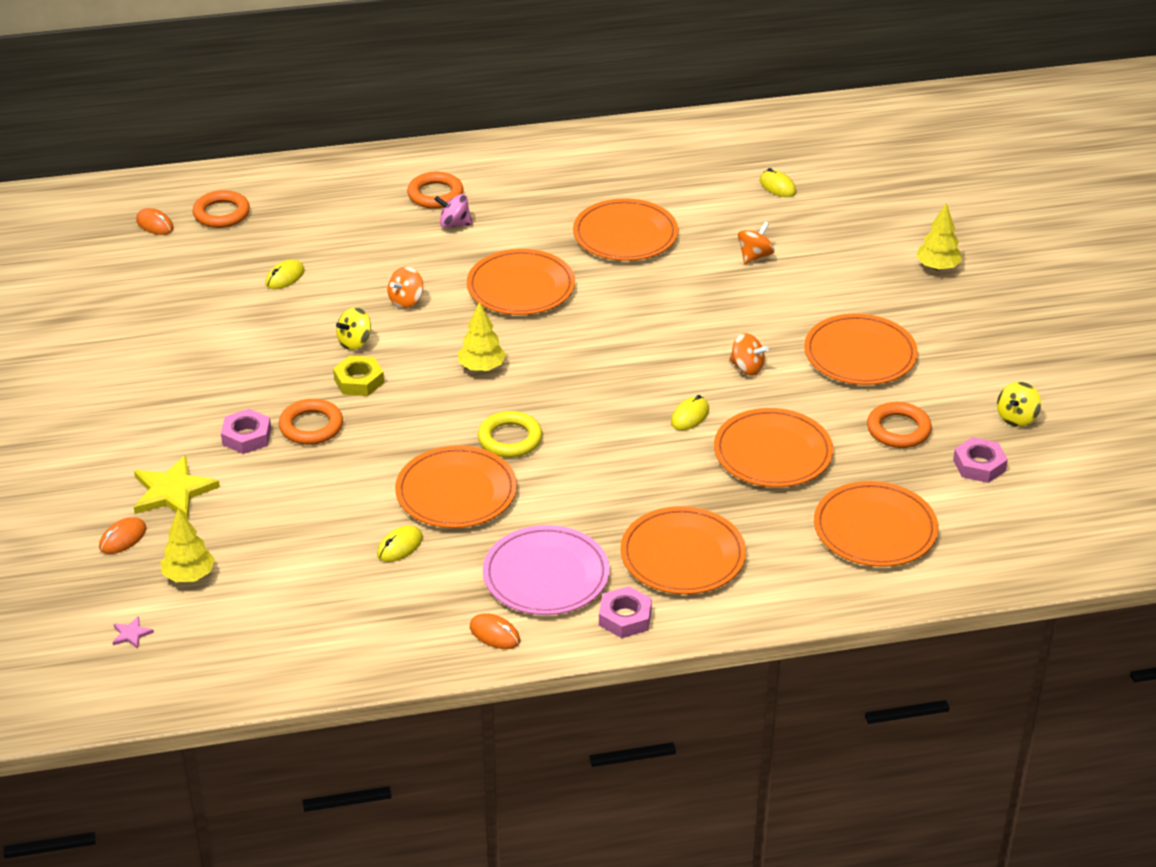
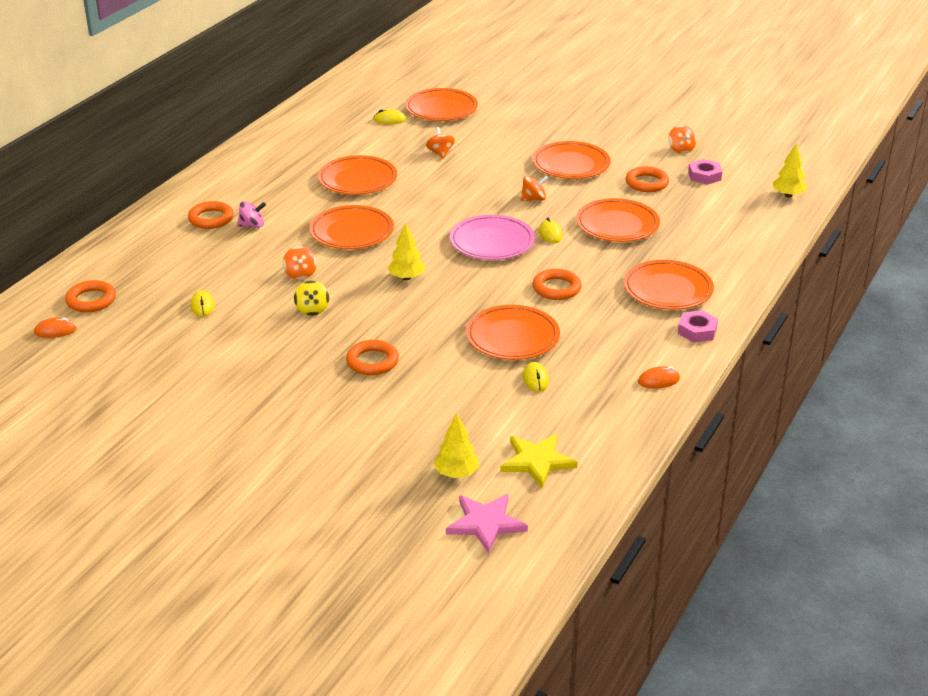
camera: 50 degrees left, 5 degrees down
(123, 538) = (380, 486): orange mouse -> none
(131, 634) = (485, 523): pink star -> pink star, size x2.26
(172, 491) = (360, 444): yellow star -> yellow star (537, 461)
(247, 436) = (346, 390): pink nut -> none
(359, 381) = (354, 325): yellow nut -> none
(454, 224) = (252, 225): pink spinning top -> pink spinning top turned 150 degrees counterclockwise
(510, 439) = (488, 298): yellow ring -> none
(546, 576) = (629, 340): pink plate -> pink plate (492, 242)
(585, 475) = (556, 288): none -> orange ring
(875, 530) = (718, 226): orange plate -> orange plate (441, 109)
(937, 267) = (530, 113): yellow tree -> yellow tree (788, 195)
(1016, 418) = (681, 150): yellow spinning top -> orange spinning top

